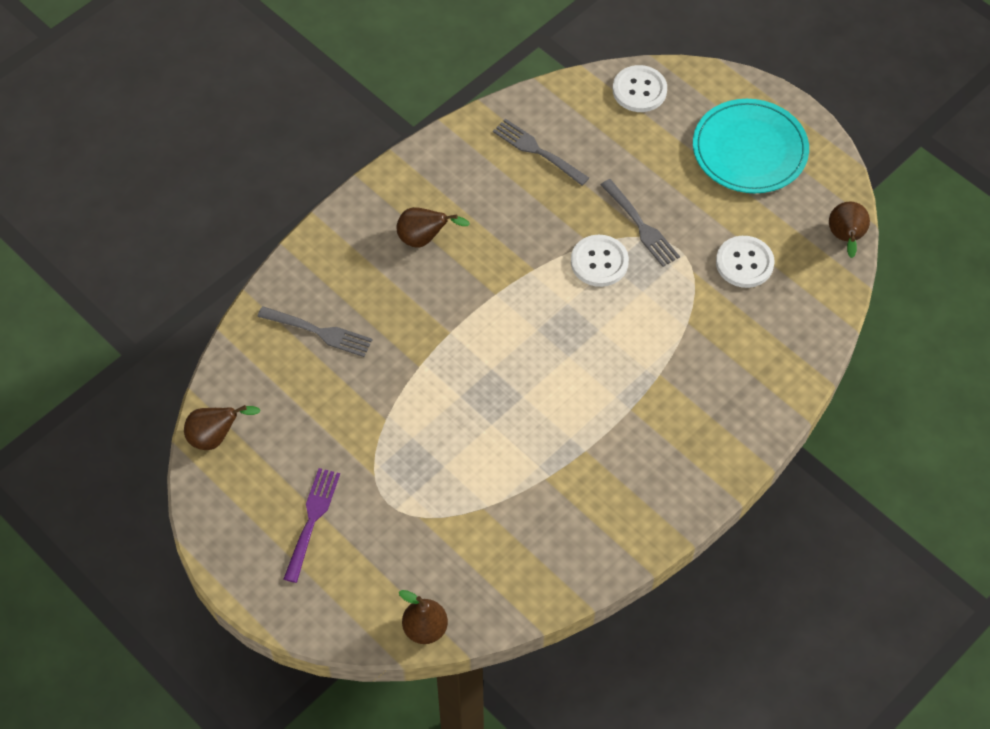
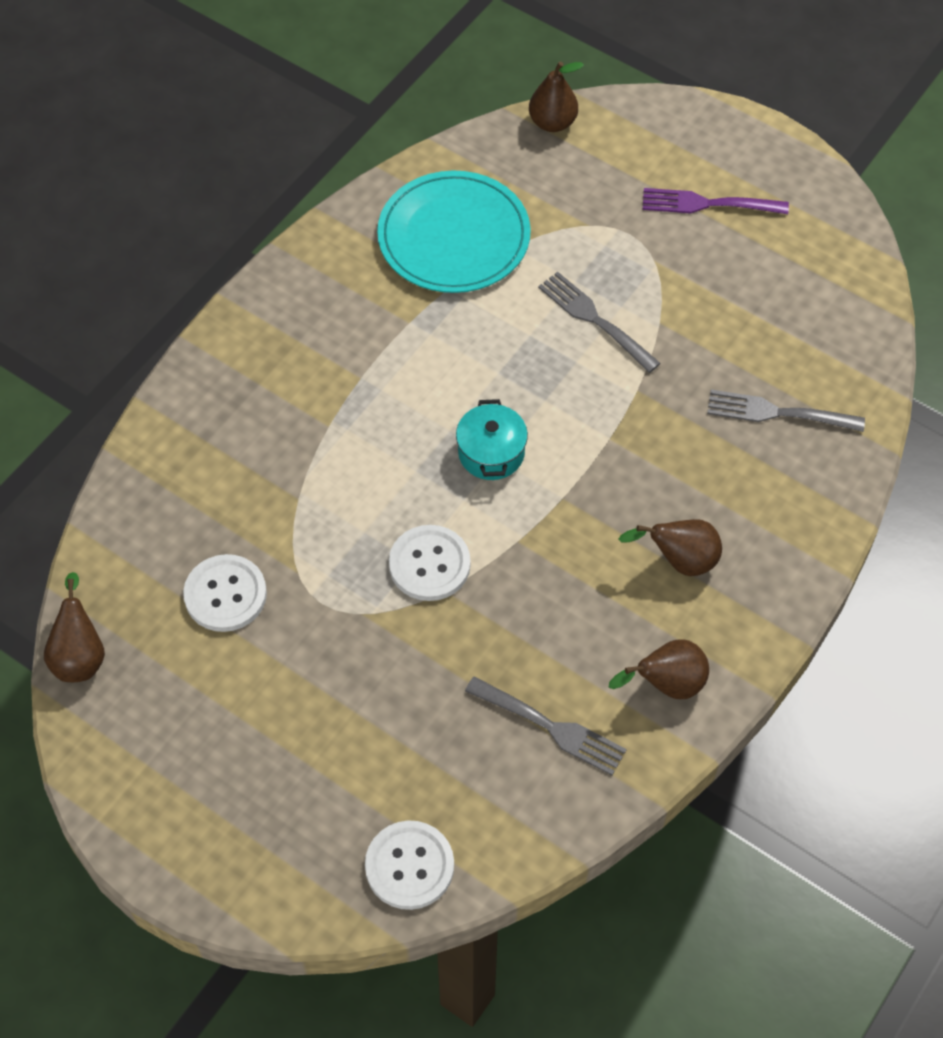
camera: 170 degrees right, 0 degrees up
(216, 437) = (854, 273): brown pear -> brown pear (667, 685)
(312, 521) = (709, 204): purple fork -> purple fork turned 90 degrees clockwise
(540, 334) = (491, 453): none -> turquoise pot
(640, 225) = (379, 629): grey fork -> grey fork (596, 320)
(749, 150) = (225, 783): turquoise plate -> turquoise plate (454, 237)

